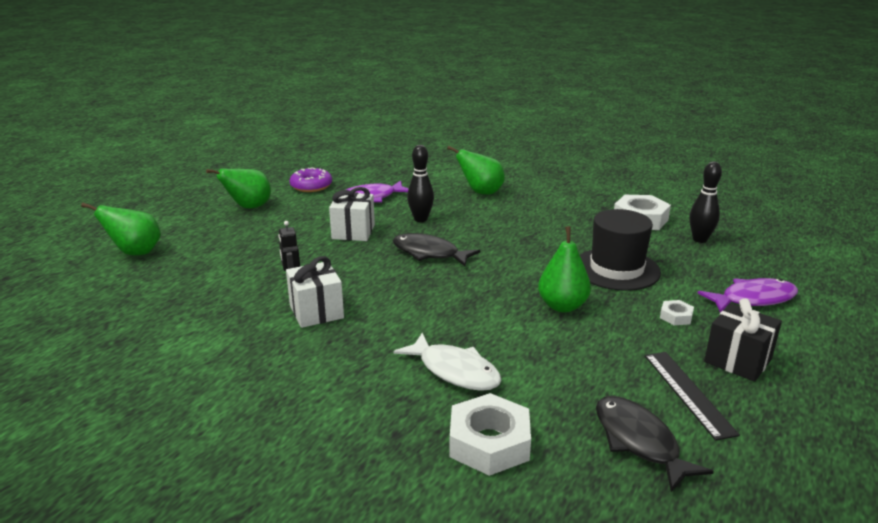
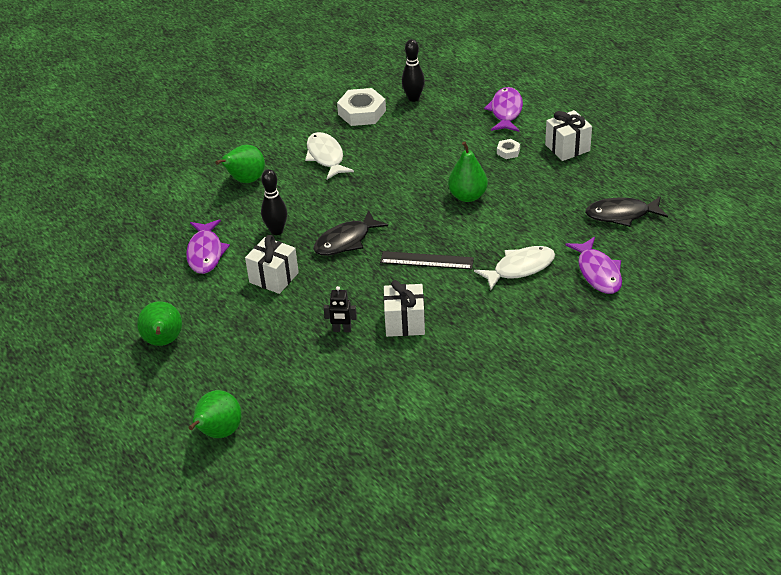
camera: 65 degrees left, 15 degrees up
(311, 186) = (141, 288): purple donut -> none
(489, 443) = (598, 272): white nut -> purple fish
(550, 217) = (326, 157): none -> white fish
(616, 269) = (432, 153): black hat -> none
(688, 393) = (588, 179): black ruler -> black ruler (426, 260)
(737, 361) = (567, 148): black gift -> white gift

